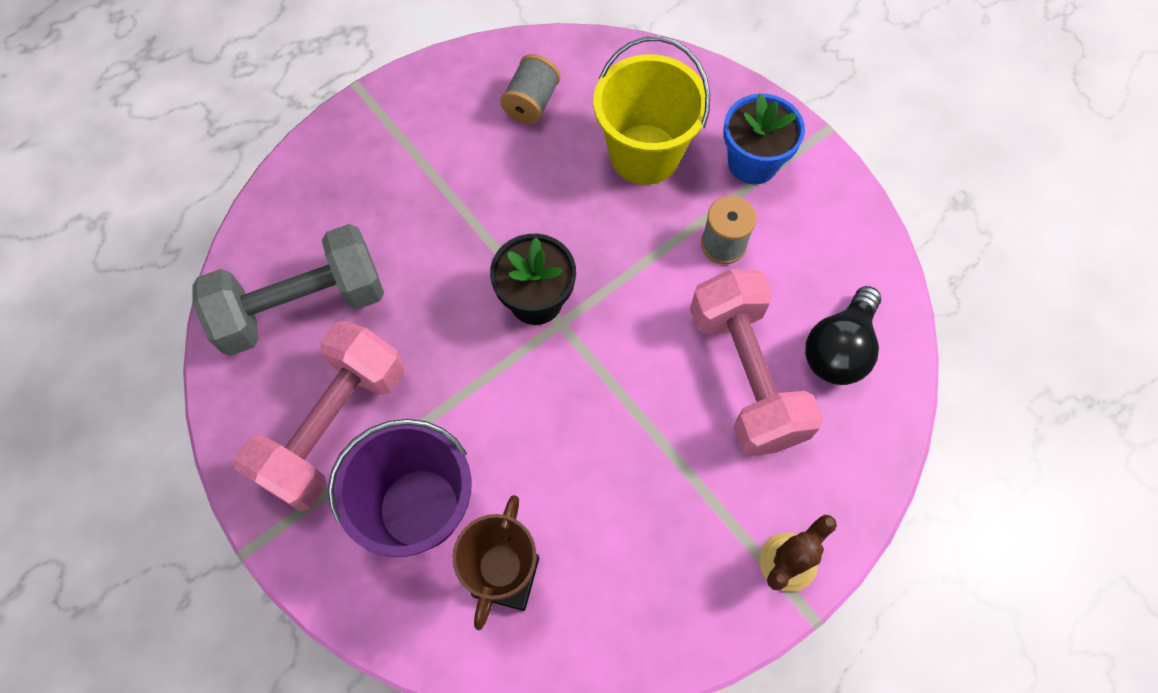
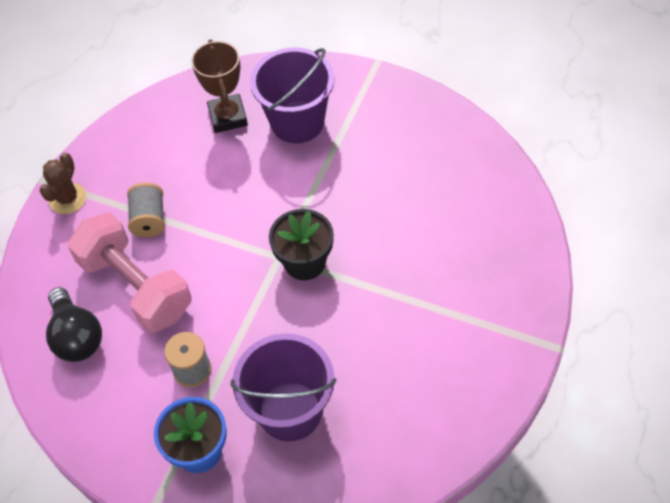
camera: 155 degrees right, 10 degrees down
(302, 306) = (454, 182): grey dumbbell -> none
(334, 427) = (378, 134): pink dumbbell -> none
(531, 103) = (408, 407): grey spool -> grey spool (149, 219)
(644, 154) = (290, 411): yellow bucket -> purple bucket
(839, 349) = (76, 336): black light bulb -> black light bulb turned 150 degrees clockwise

